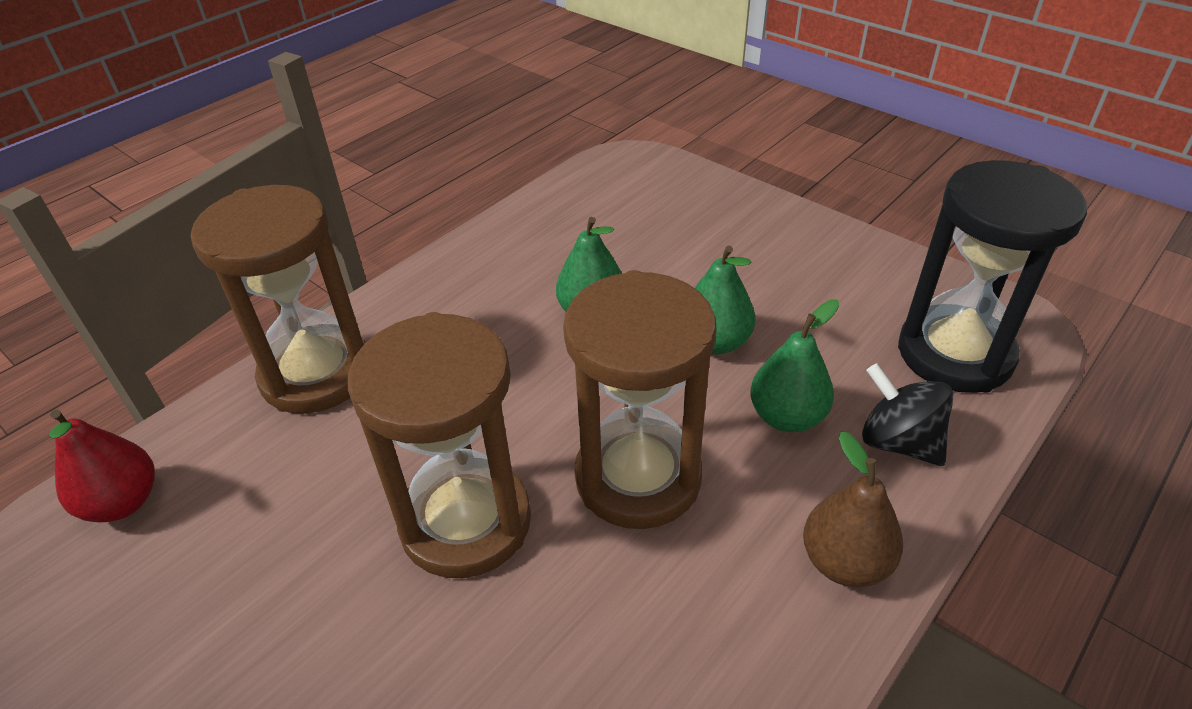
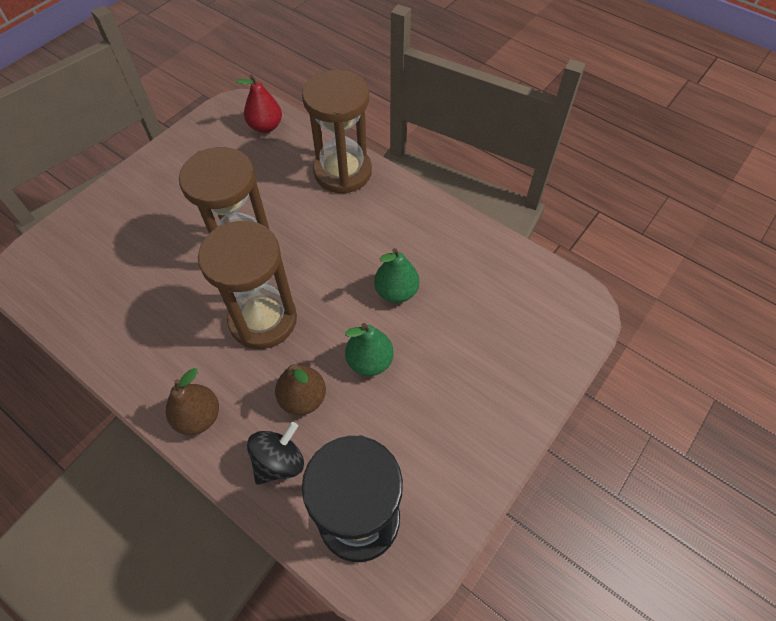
camera: 85 degrees right, 15 degrees up
(787, 417) = (303, 398): green pear -> brown pear

